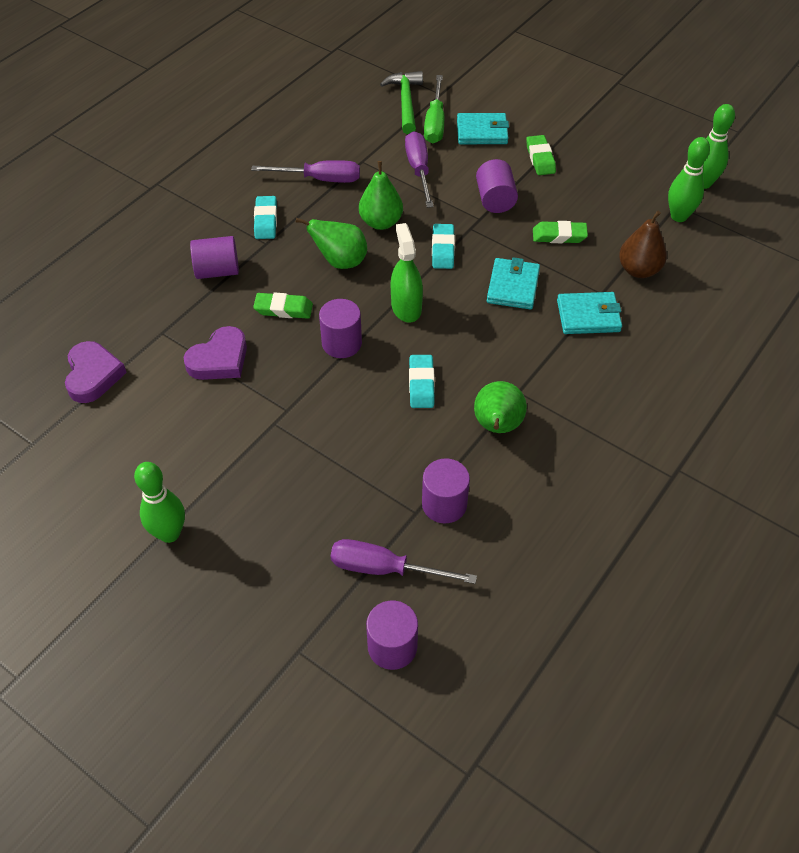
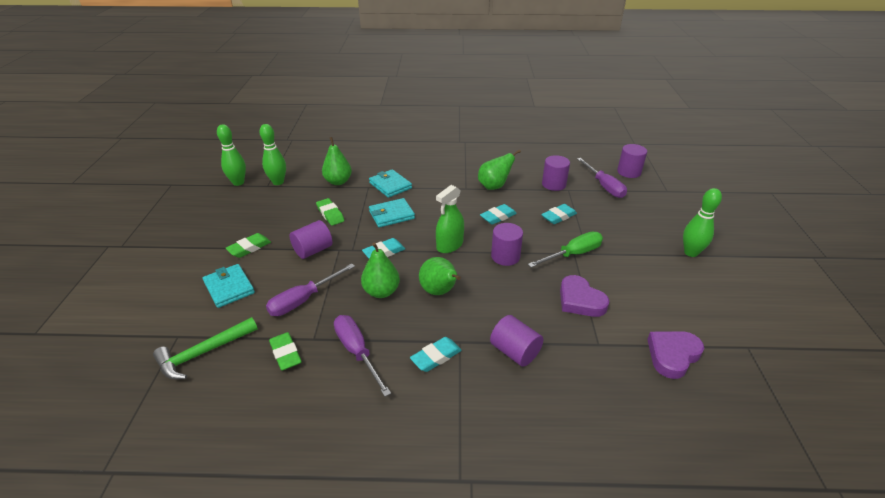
camera: 125 degrees left, 15 degrees down
(219, 359) = (580, 300): purple heart -> purple heart turned 135 degrees counterclockwise
(283, 309) = (509, 295): green eraser -> green eraser (285, 354)
(365, 449) = (558, 216): none -> turquoise eraser
(435, 123) = (229, 319): green screwdriver -> green screwdriver (573, 254)
(638, 270) = (338, 181): brown pear -> green pear

